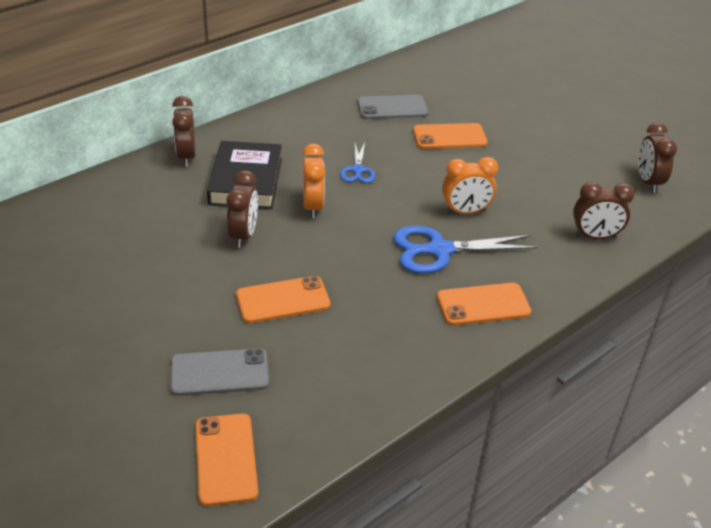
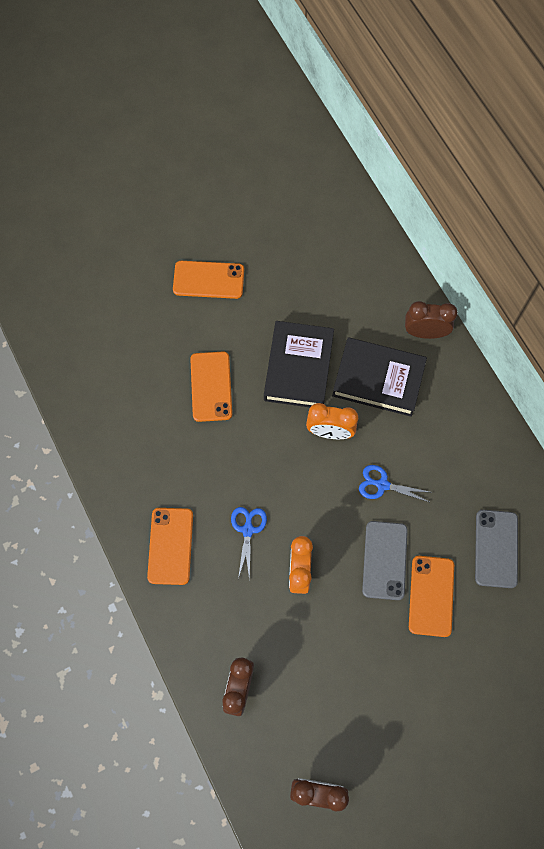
camera: 105 degrees right, 30 degrees up
(219, 372) = (144, 332): grey phone -> grey phone (385, 560)
(225, 459) = (67, 327): orange phone -> orange phone (208, 280)
(243, 235) = (299, 367): brown clock -> black book
(440, 250) = (248, 530): blue scissors -> blue scissors, size x0.56

